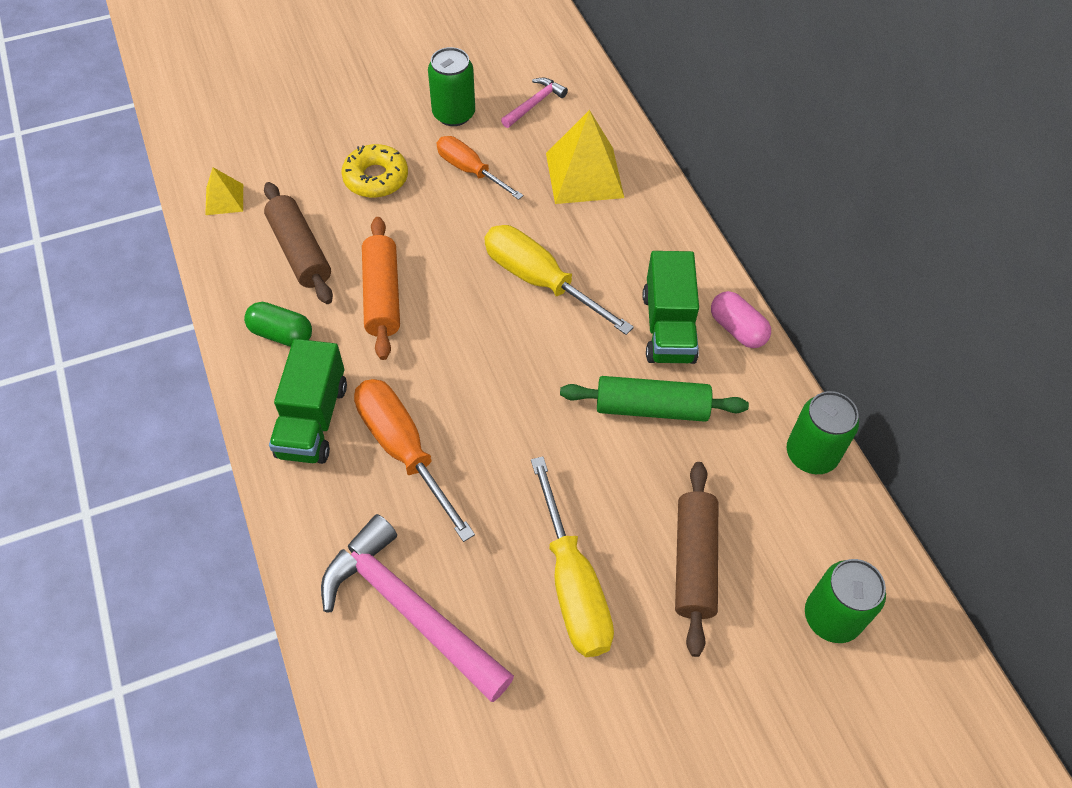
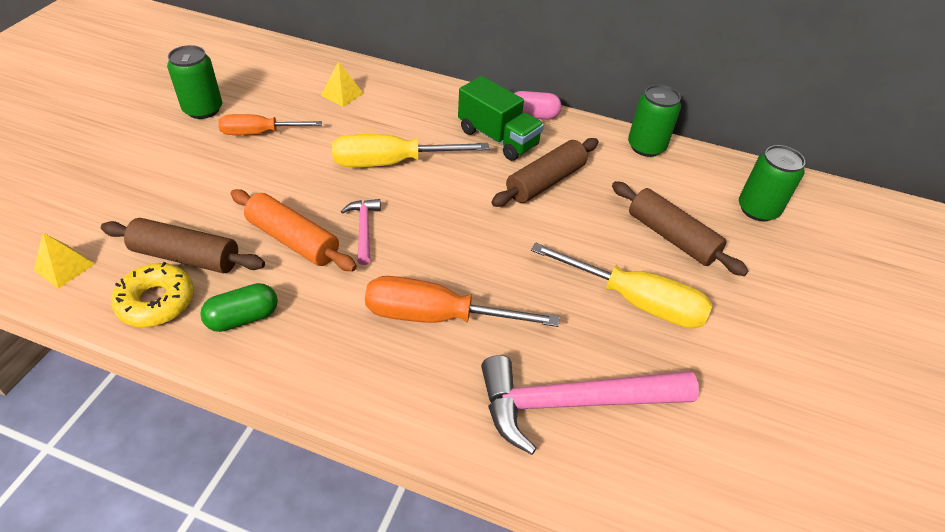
camera: 50 degrees left, 10 degrees down
(313, 420) = (346, 351): green truck -> none
(376, 178) = (190, 176): yellow donut -> yellow donut (156, 302)
(534, 104) = (256, 75): pink hammer -> pink hammer (363, 229)
(584, 175) = (342, 94): yellow pyramid -> yellow pyramid, size x0.52
(651, 408) = (545, 182): green rolling pin -> brown rolling pin

